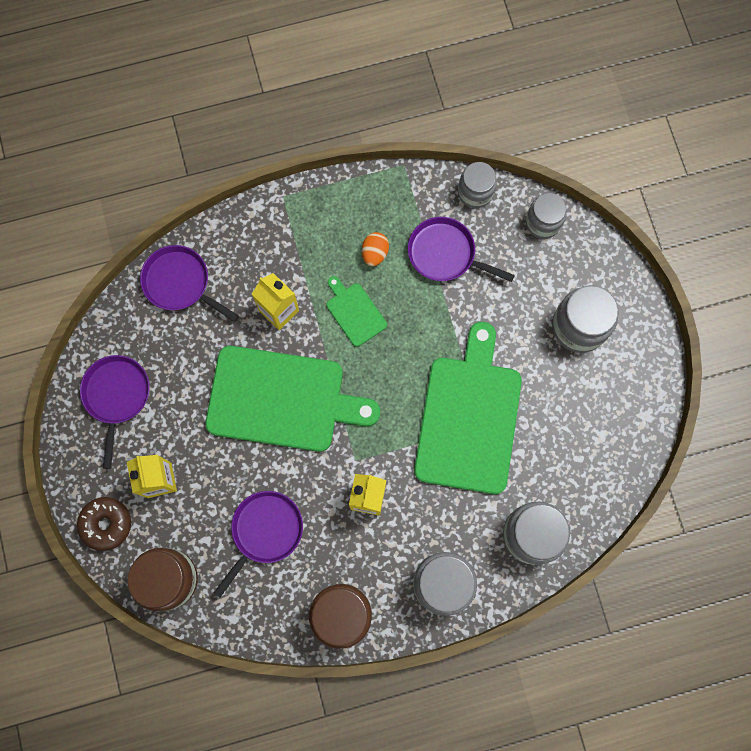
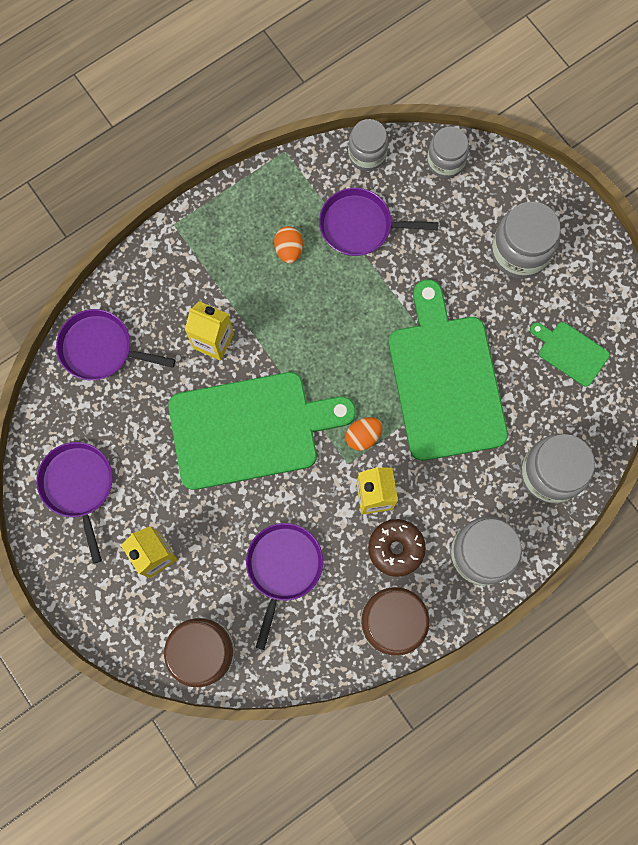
camera: 20 degrees left, 0 degrees up
(106, 524) = (117, 620): brown donut -> brown donut (396, 548)
(354, 312) = (291, 315): green cutting board -> green cutting board (570, 352)
(378, 441) = (363, 436): none -> orange egg

